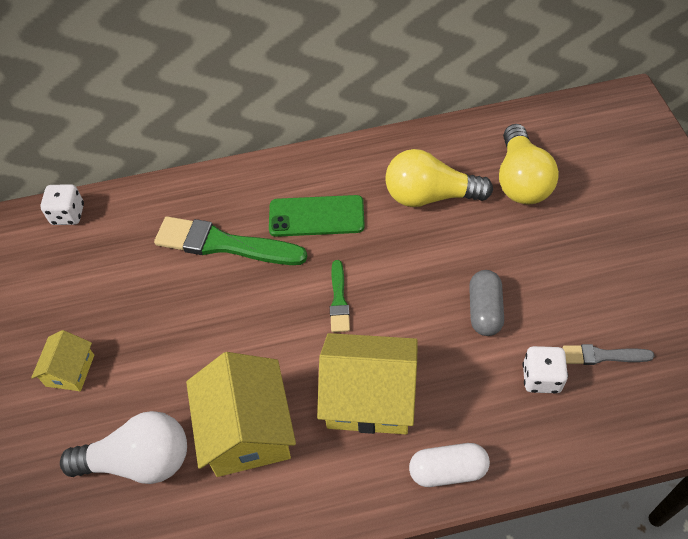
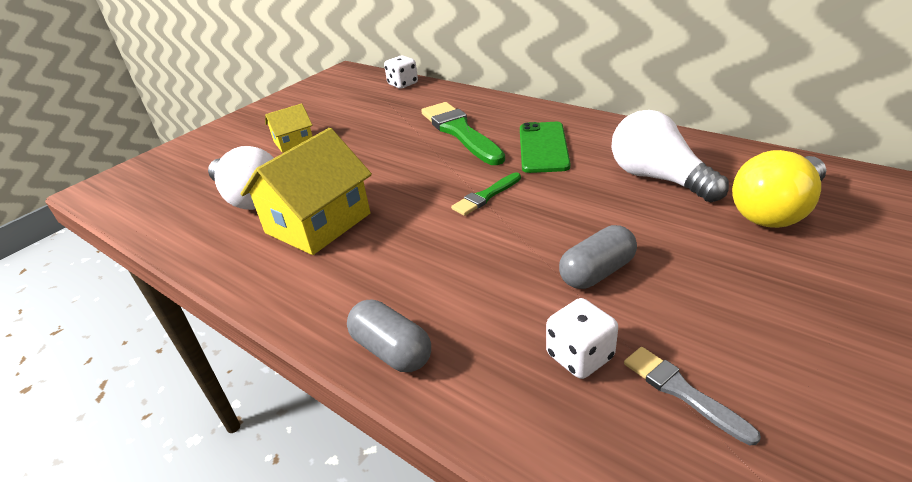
camera: 50 degrees right, 20 degrees down
(316, 216) = (543, 147): green phone -> green phone turned 45 degrees clockwise
(369, 397) = (415, 261): yellow house -> none
(430, 196) = (658, 178): yellow light bulb -> white light bulb
(447, 470) = (391, 350): white capsule -> grey capsule

